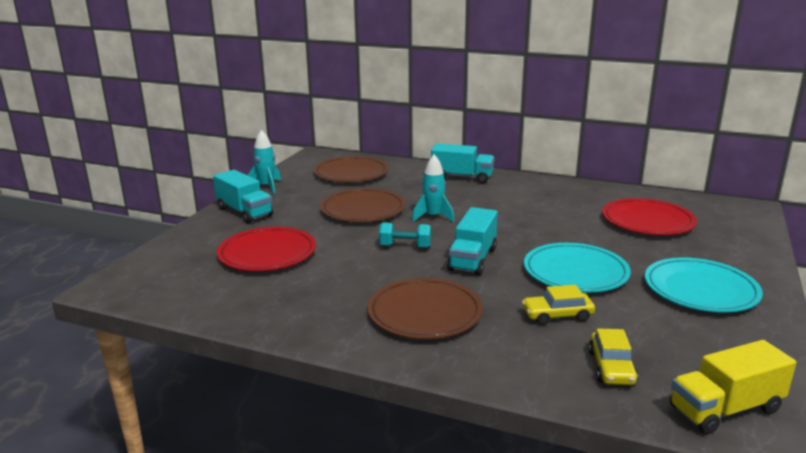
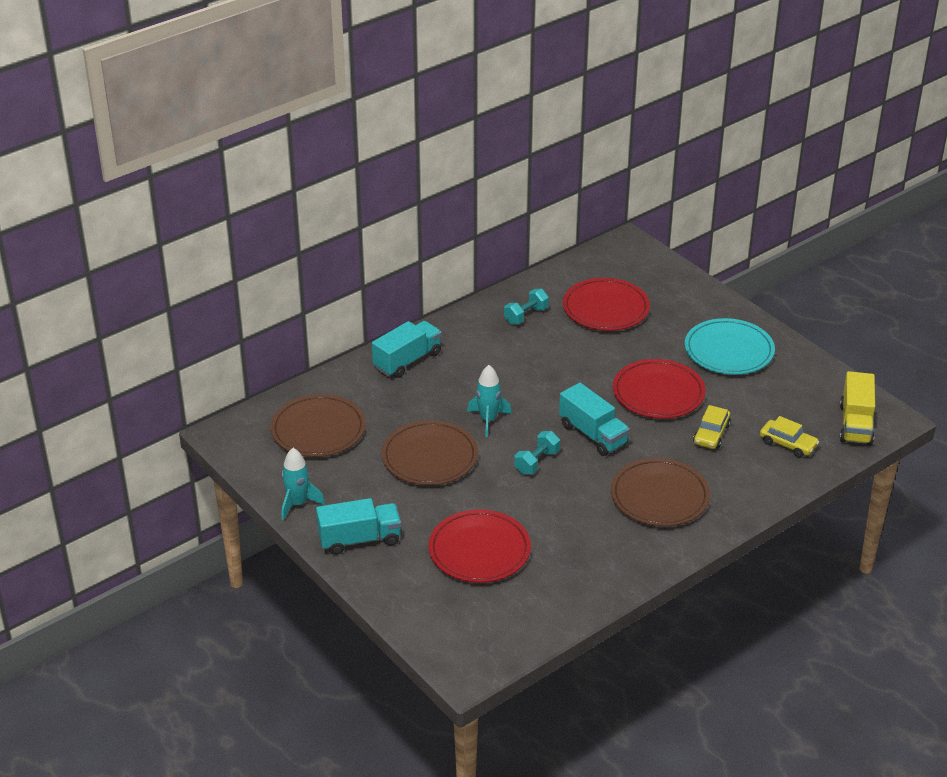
camera: 60 degrees left, 15 degrees up
(575, 272) = (658, 393): turquoise plate -> red plate
(580, 197) = (526, 315): none -> turquoise dumbbell

